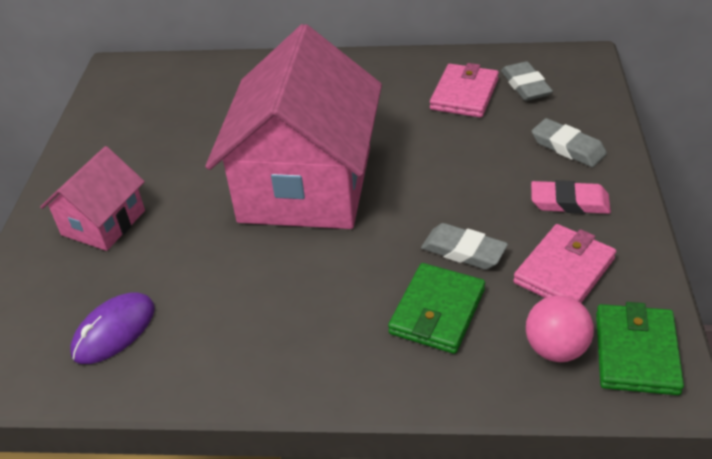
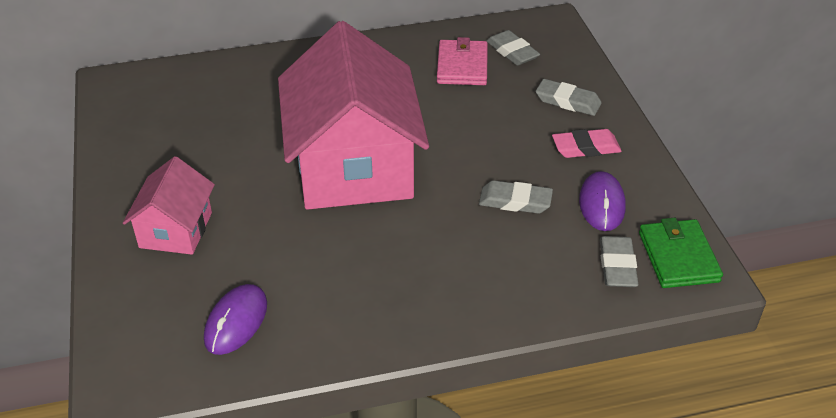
camera: 20 degrees left, 0 degrees up
(437, 311) = (513, 254): green wallet -> none
(555, 349) = (617, 265): pink ball -> grey eraser
(564, 271) = (602, 204): pink wallet -> purple mouse

